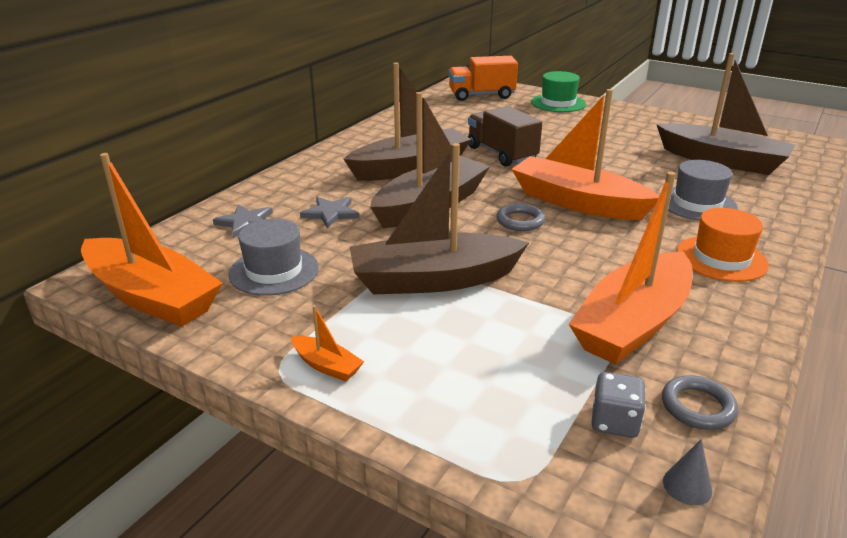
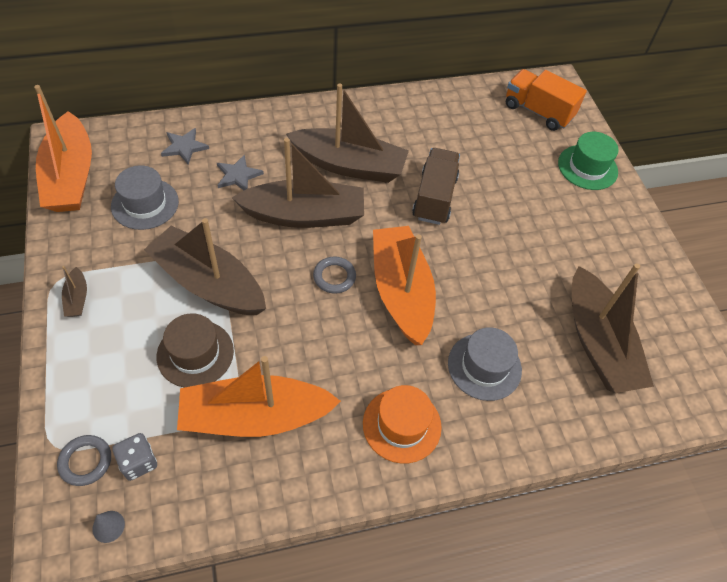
camera: 40 degrees right, 25 degrees up
(326, 366) = (77, 298): orange boat -> brown boat
(511, 324) = (195, 353): none -> brown hat
(697, 407) = (189, 497): grey ring -> grey ring (85, 461)

